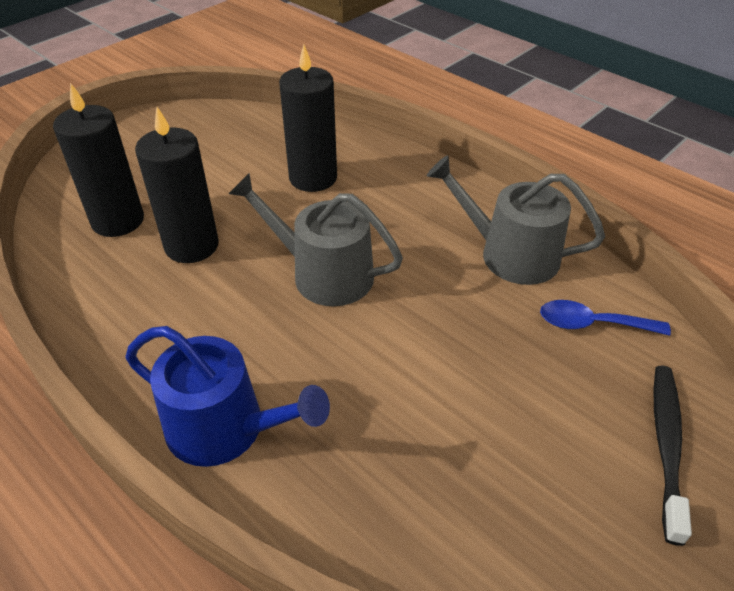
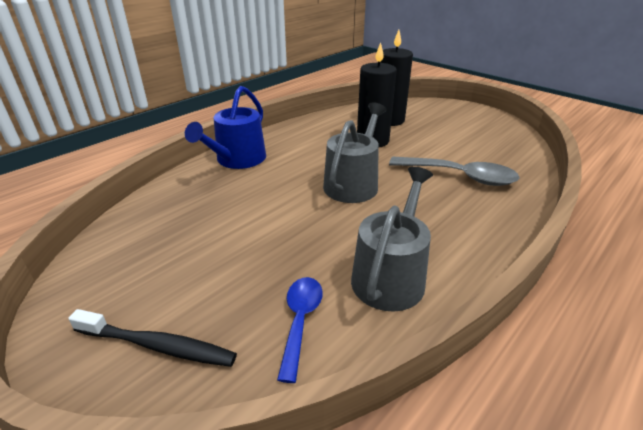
camera: 90 degrees right, 10 degrees down
(313, 178) = (459, 176): black candle -> grey spoon

